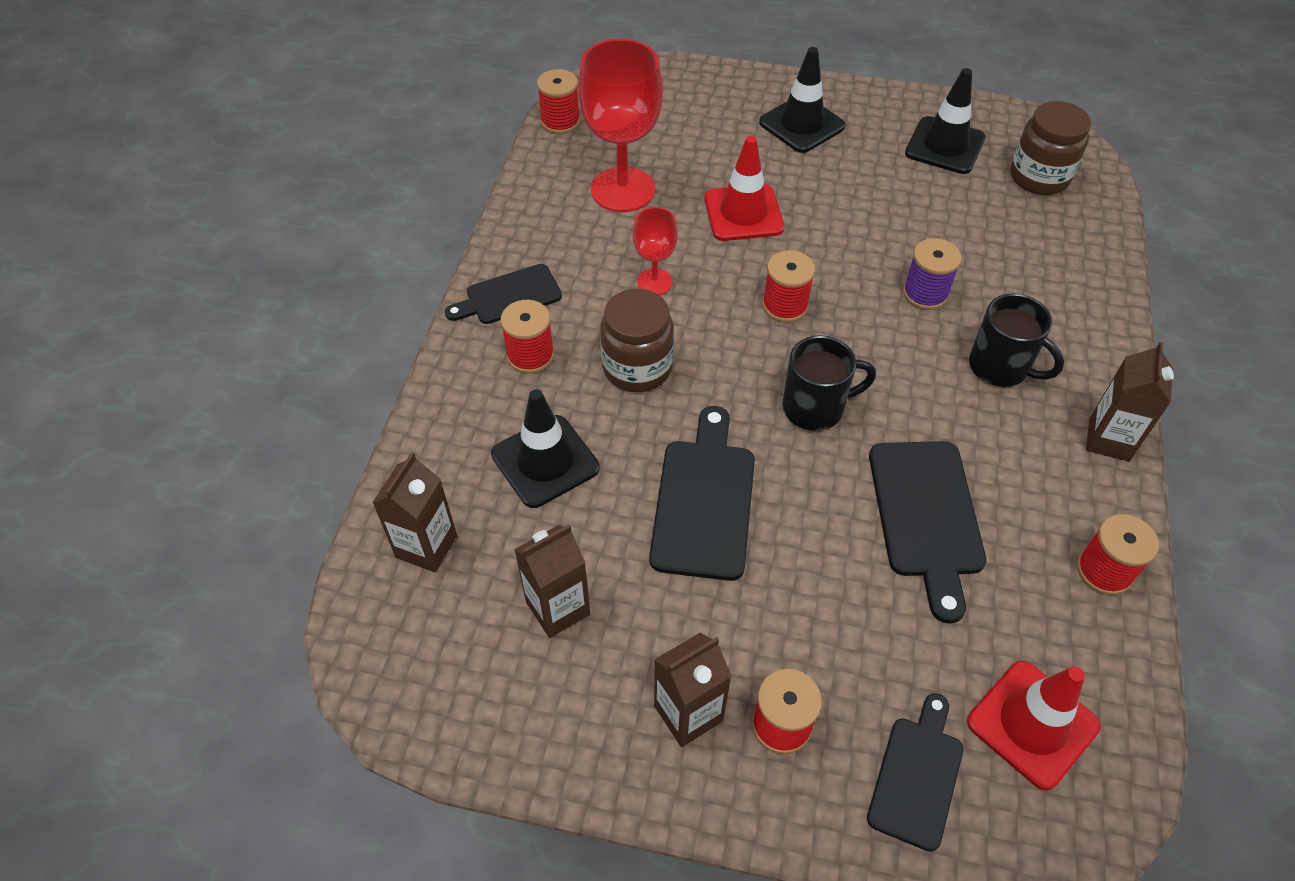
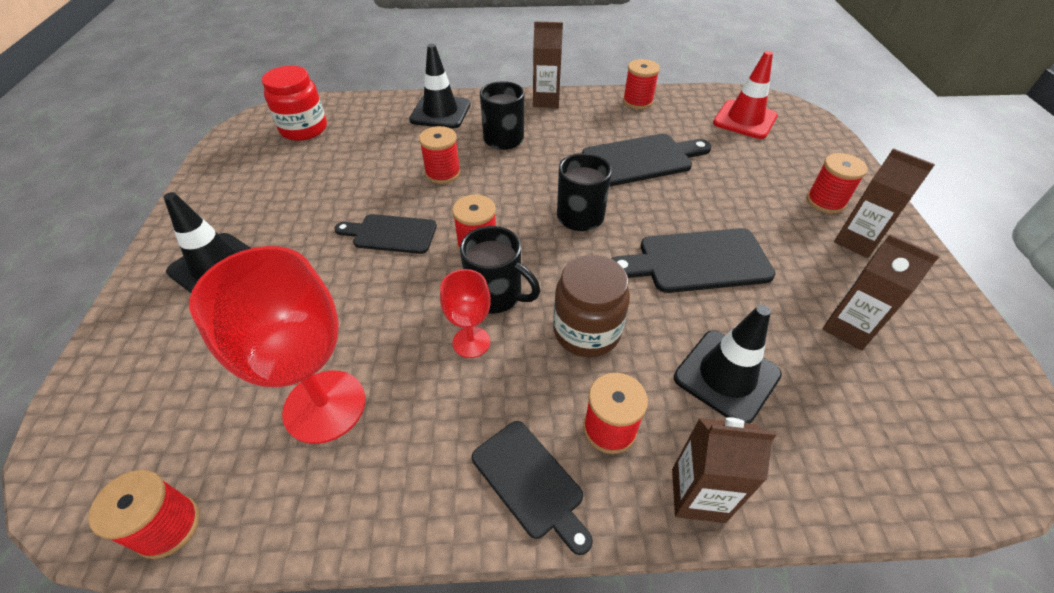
camera: 105 degrees left, 5 degrees down
(426, 546) = (877, 448): brown carton -> brown carton (698, 495)
(706, 309) = (496, 295): none -> black mug
(743, 213) = (359, 290): red traffic cone -> none
(917, 776) = (806, 152): black cutting board -> black cutting board (391, 234)
(925, 293) = (443, 173): purple spool -> red spool
(945, 146) = (261, 174): black traffic cone -> black traffic cone (440, 112)
(1039, 177) = (304, 129): brown jar -> red jar

